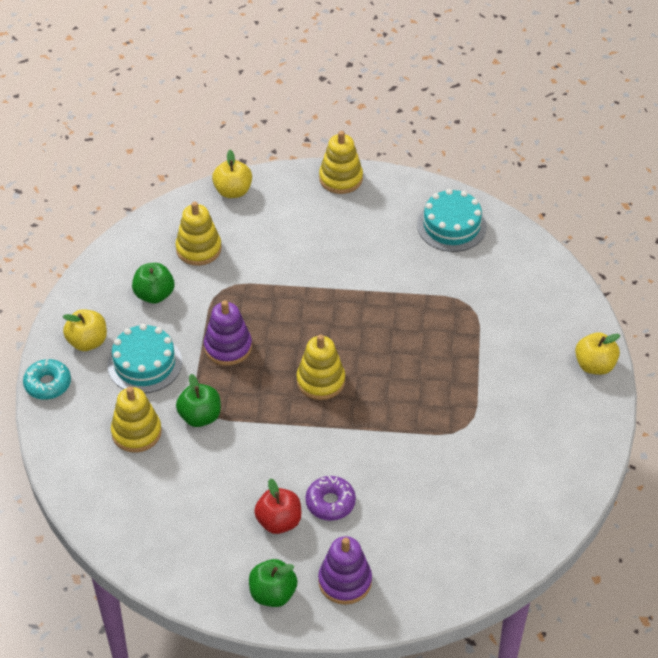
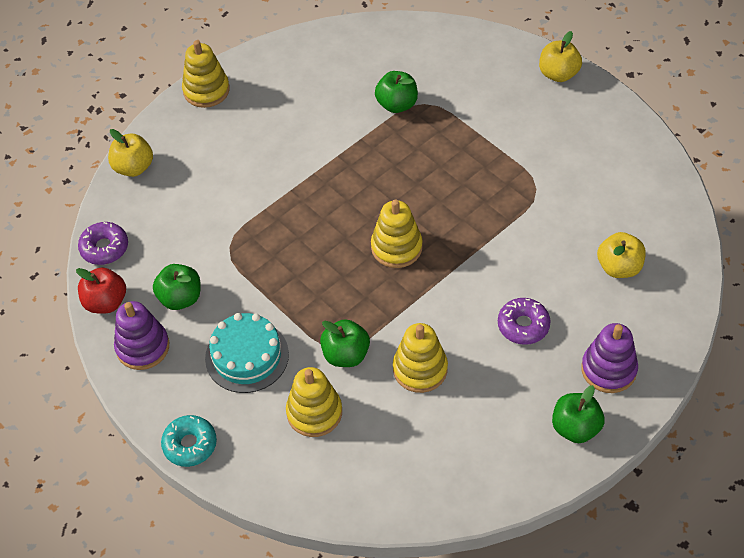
camera: 45 degrees left, 5 degrees up
(87, 342) = (176, 382): yellow apple -> yellow apple (619, 267)
(153, 226) = (104, 248): none -> purple donut
(198, 249) = (167, 233): yellow stacking toy -> yellow stacking toy (420, 369)
(228, 347) = (294, 285): purple stacking toy -> purple stacking toy (143, 347)
(279, 521) = (508, 373): red apple -> red apple (106, 302)
(450, 290) = (397, 104): none -> green apple
(451, 226) = (335, 59): turquoise cake -> none

